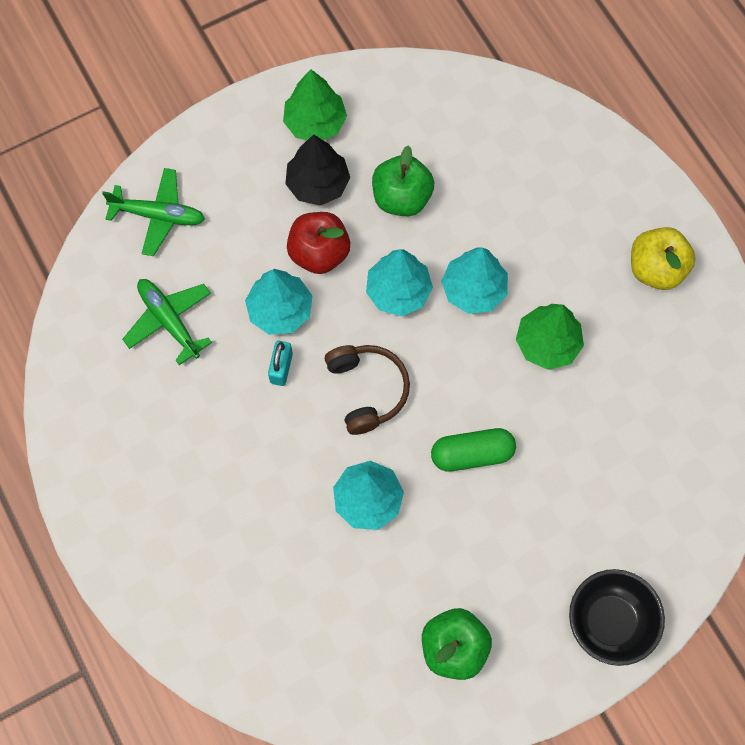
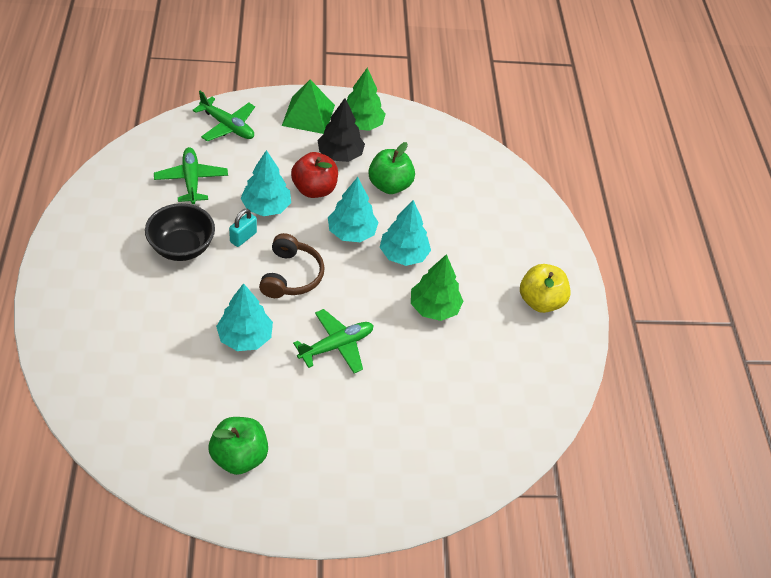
camera: 20 degrees right, 20 degrees down
(243, 143) = (308, 115): none -> green pyramid
(472, 454) = (336, 346): green capsule -> green plane
(609, 622) = (365, 500): black bowl -> black bowl (182, 248)

